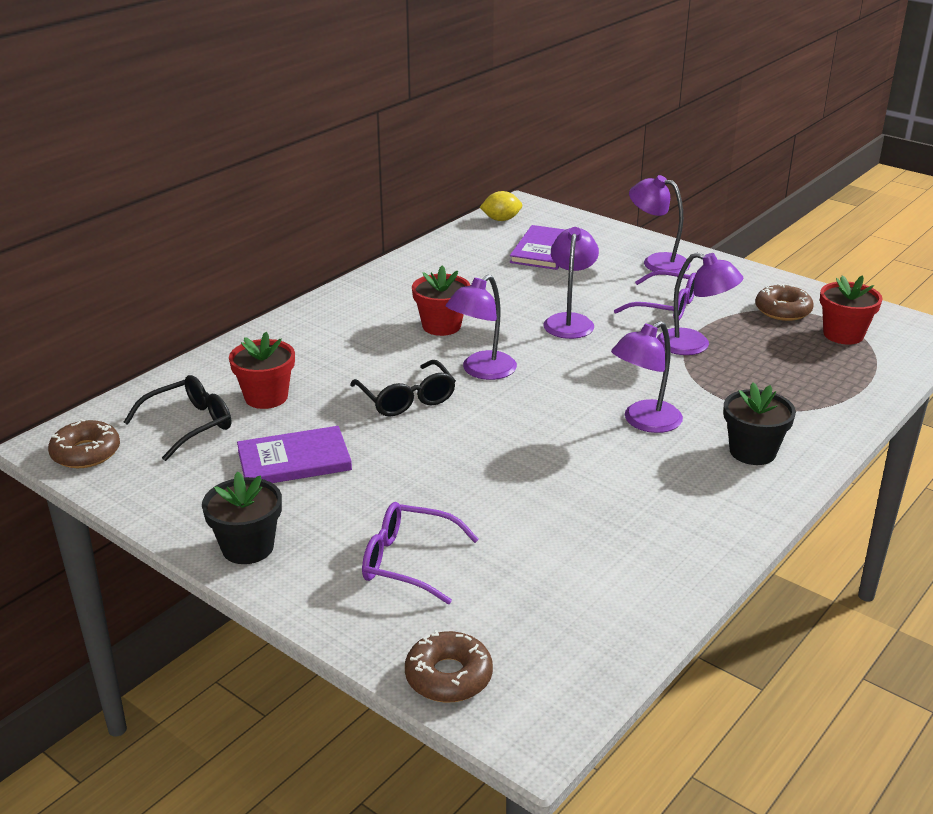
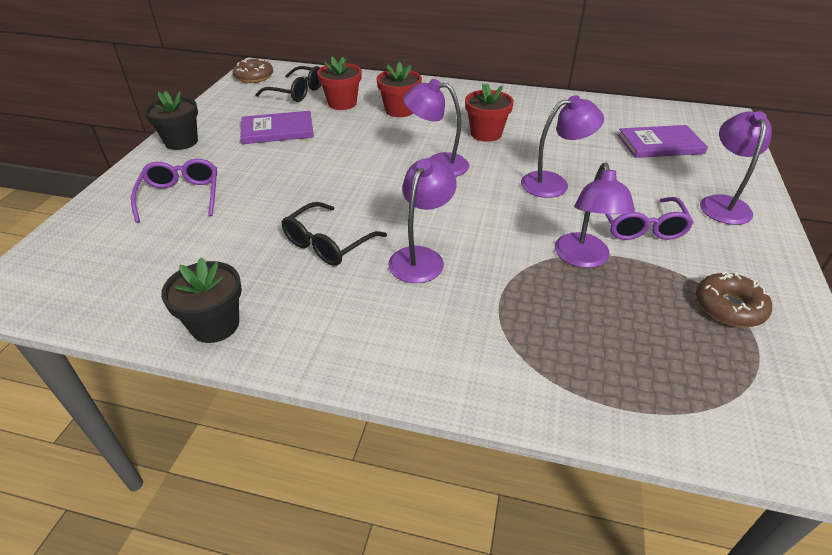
camera: 65 degrees right, 10 degrees up
(294, 460) = (277, 130): purple book -> purple book turned 60 degrees counterclockwise
(407, 399) = (375, 146): black glasses -> black glasses (327, 244)
(448, 676) = (60, 242): brown donut -> none
(501, 220) = (685, 115): yellow lemon -> none
(644, 422) = (421, 257): purple lamp -> purple lamp turned 90 degrees clockwise
(752, 452) = (415, 335): black flower pot -> black flower pot (215, 325)
(843, 334) = (730, 368): red flower pot -> red flower pot (399, 110)

